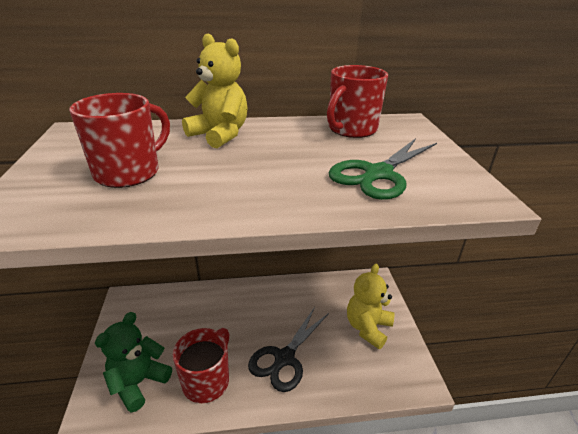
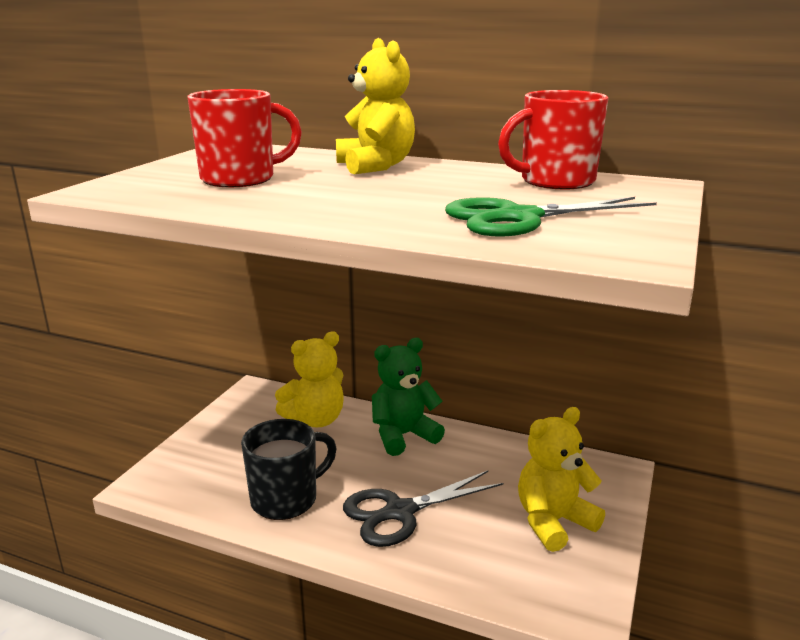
camera: 30 degrees right, 10 degrees down
(138, 382) = (211, 473): green teddy bear -> green teddy bear (403, 435)
(185, 308) = (315, 420): none -> yellow teddy bear
(207, 381) = (286, 499): red mug -> black mug

